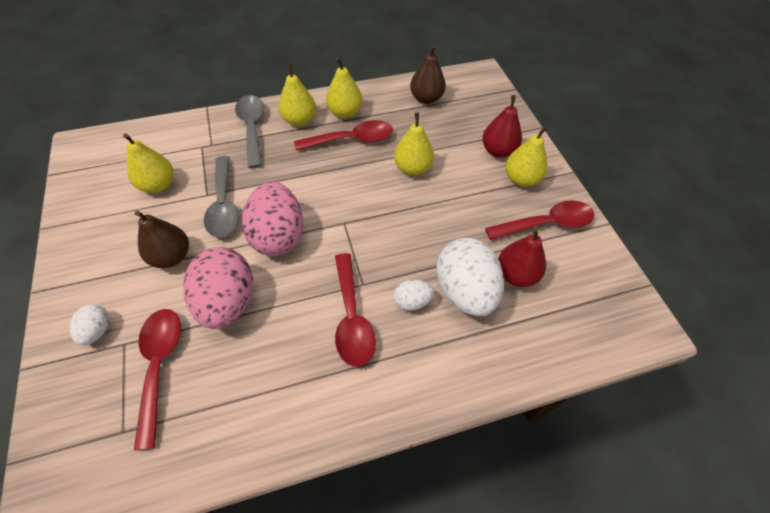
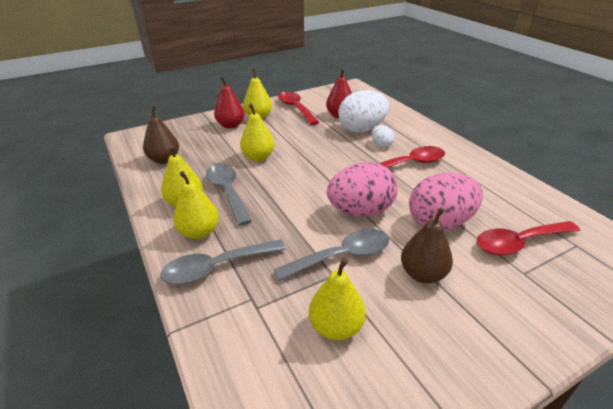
camera: 100 degrees left, 20 degrees down
(97, 330) = (530, 297): white egg -> none
(352, 140) = (227, 192): red spoon -> grey spoon

